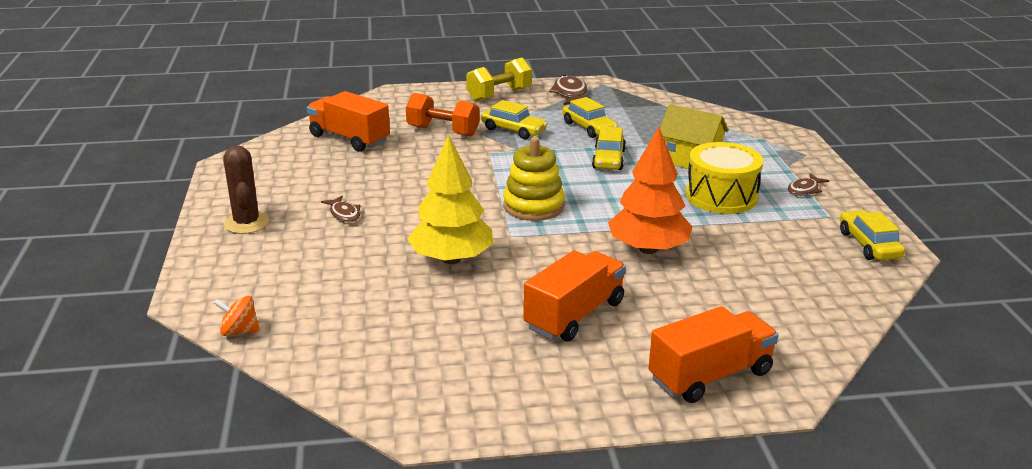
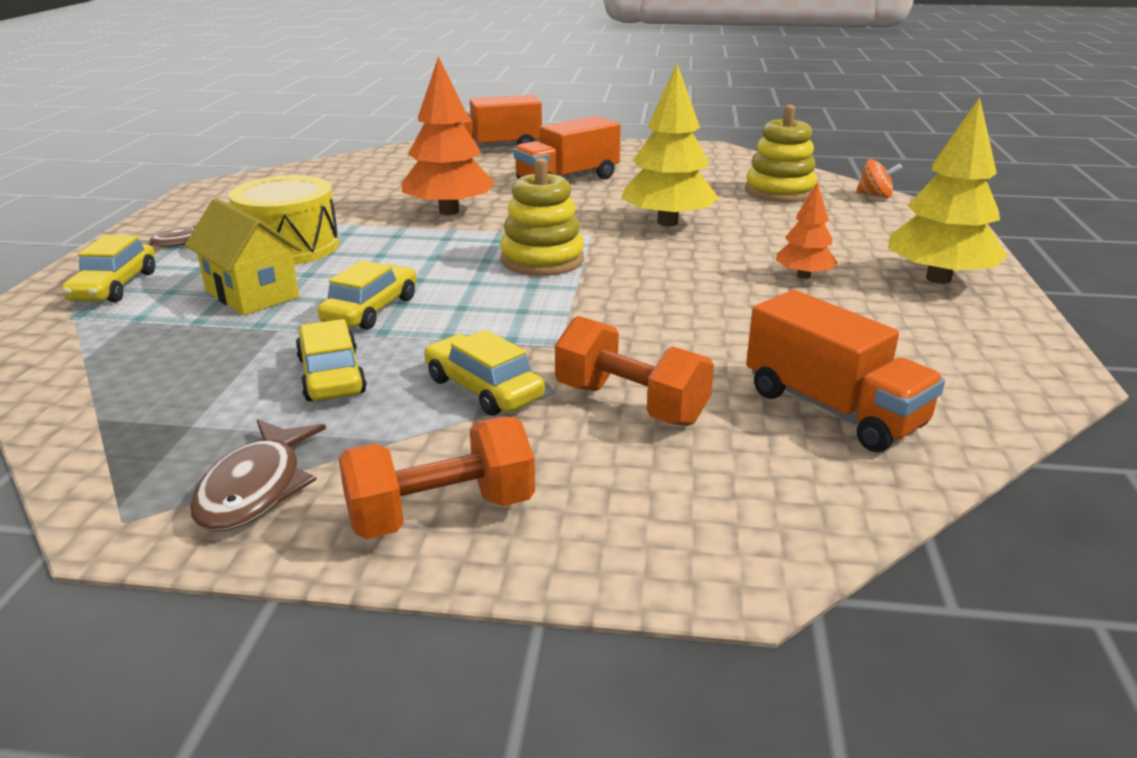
camera: 165 degrees left, 0 degrees up
(246, 223) = (938, 278): brown cactus -> yellow tree
(342, 324) = (779, 191): none -> yellow stacking toy
(344, 214) = (803, 276): brown fish -> orange tree
(499, 95) = (441, 513): yellow dumbbell -> orange dumbbell
(869, 244) = (222, 195): yellow car -> yellow car (114, 286)

